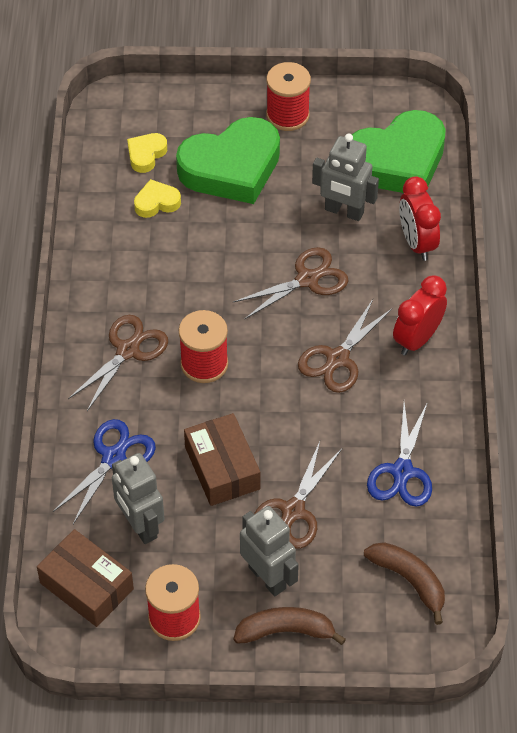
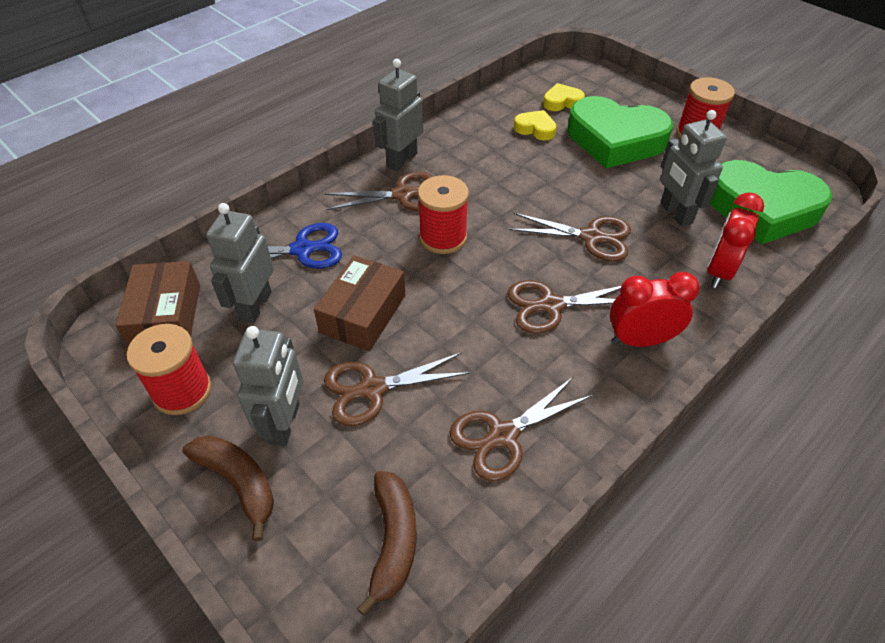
camera: 45 degrees right, 5 degrees down
(85, 318) = (401, 160): none -> grey robot
(402, 472) = (502, 436): blue scissors -> brown scissors

